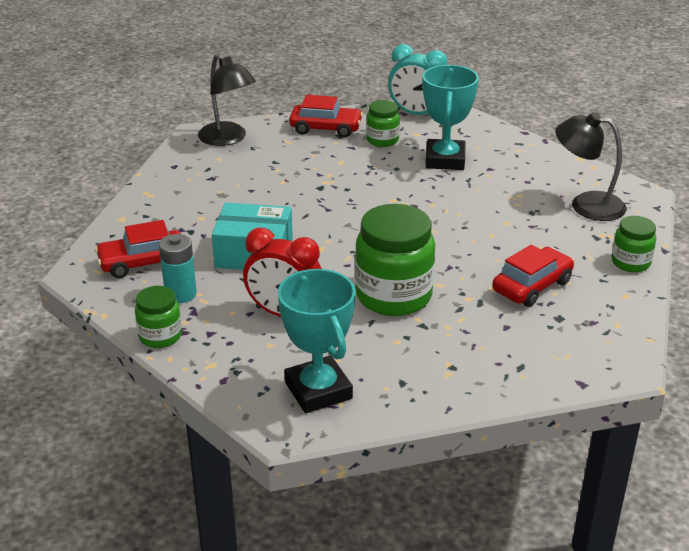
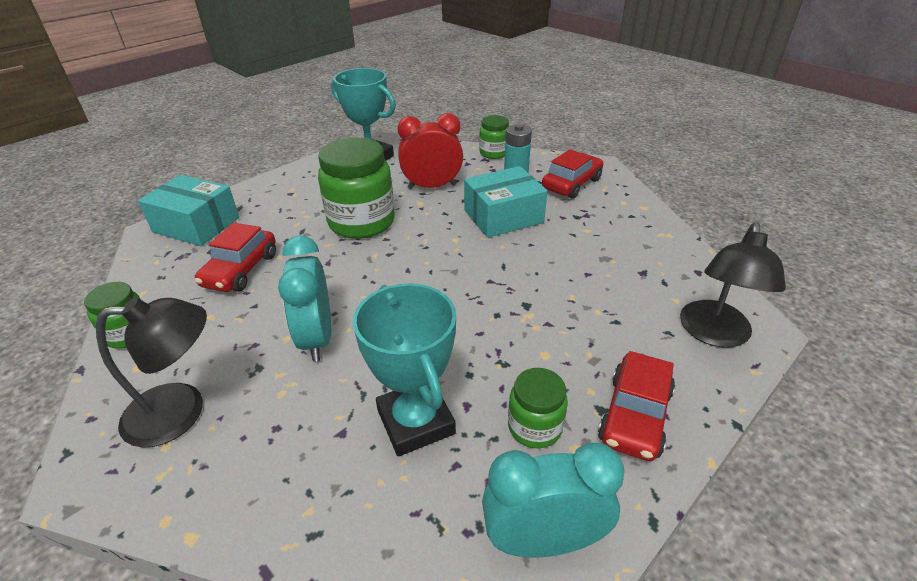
camera: 150 degrees right, 5 degrees up
(228, 139) = (714, 334): black lamp -> black lamp turned 90 degrees counterclockwise
(326, 128) = (634, 415): red car -> red car turned 45 degrees counterclockwise
(484, 215) = (317, 338): none -> turquoise clock
(574, 357) = (196, 225): none -> turquoise box

